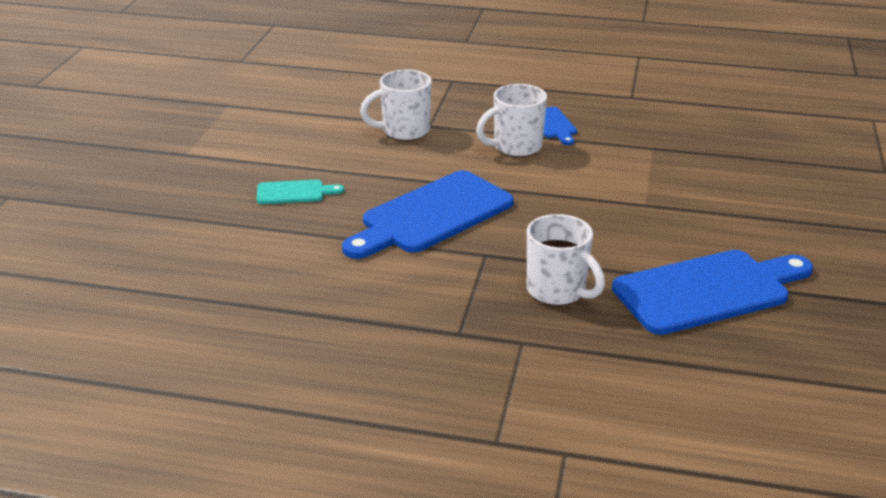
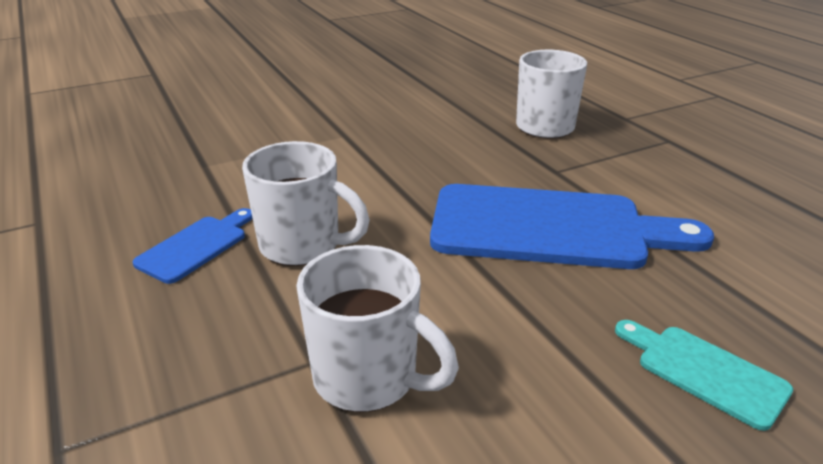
camera: 130 degrees left, 0 degrees up
(708, 291) = (444, 86): blue cutting board -> none

